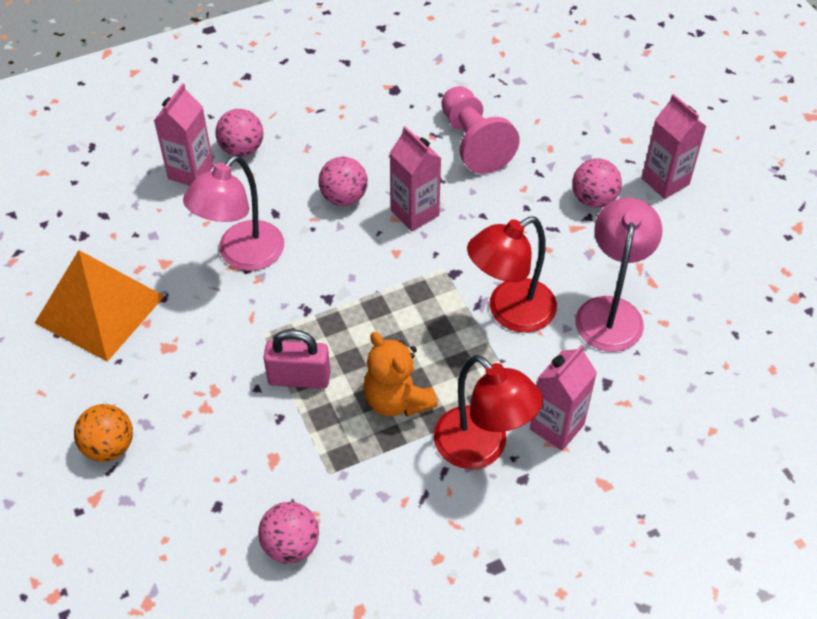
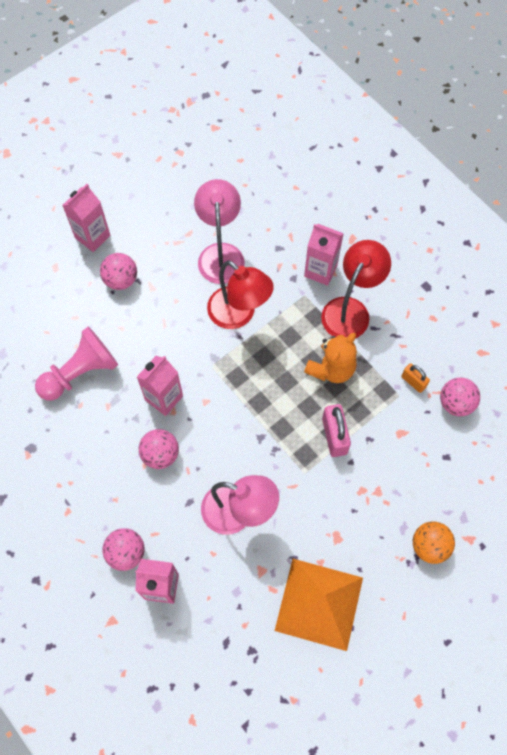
camera: 105 degrees left, 15 degrees up
(343, 498) = (413, 382): none -> orange padlock
(611, 311) = (220, 254): pink lamp -> pink lamp turned 90 degrees clockwise

